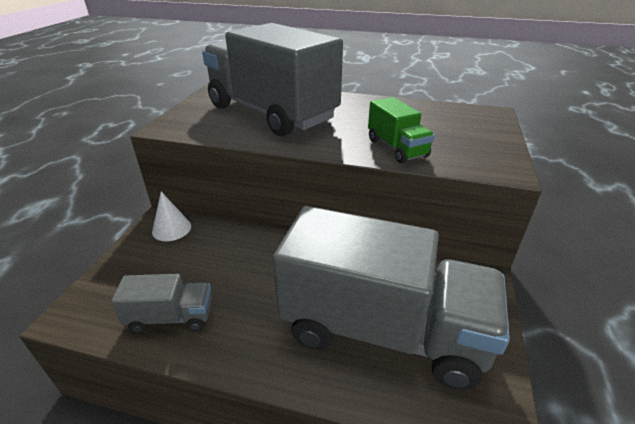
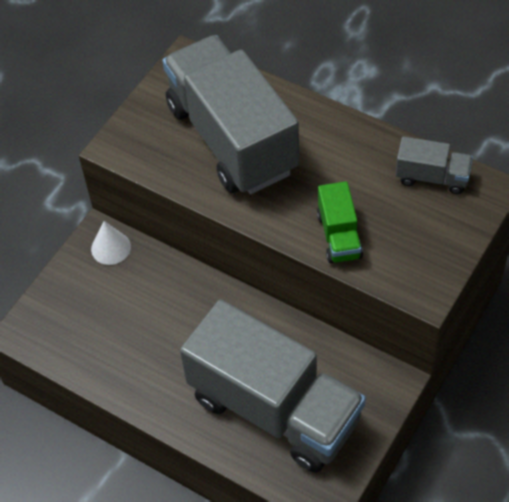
camera: 20 degrees right, 20 degrees up
(171, 317) = (103, 354): grey truck -> grey truck (432, 177)

